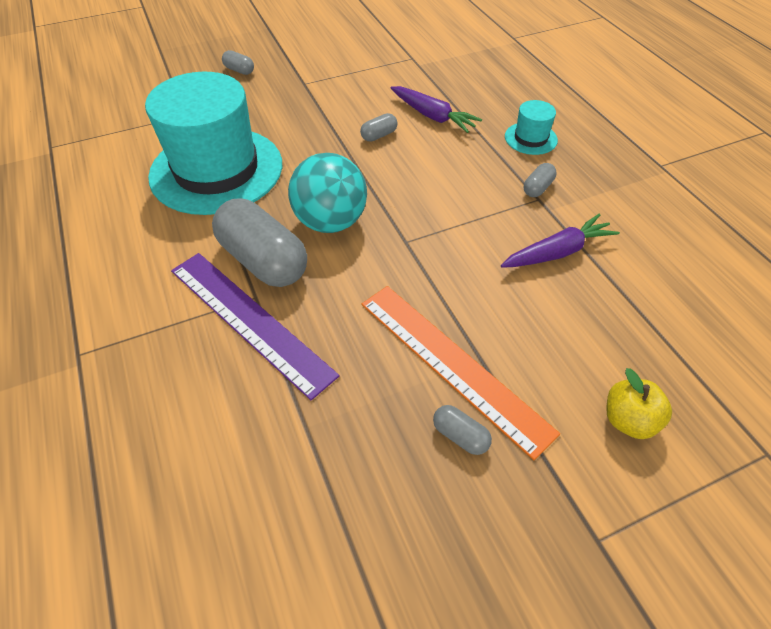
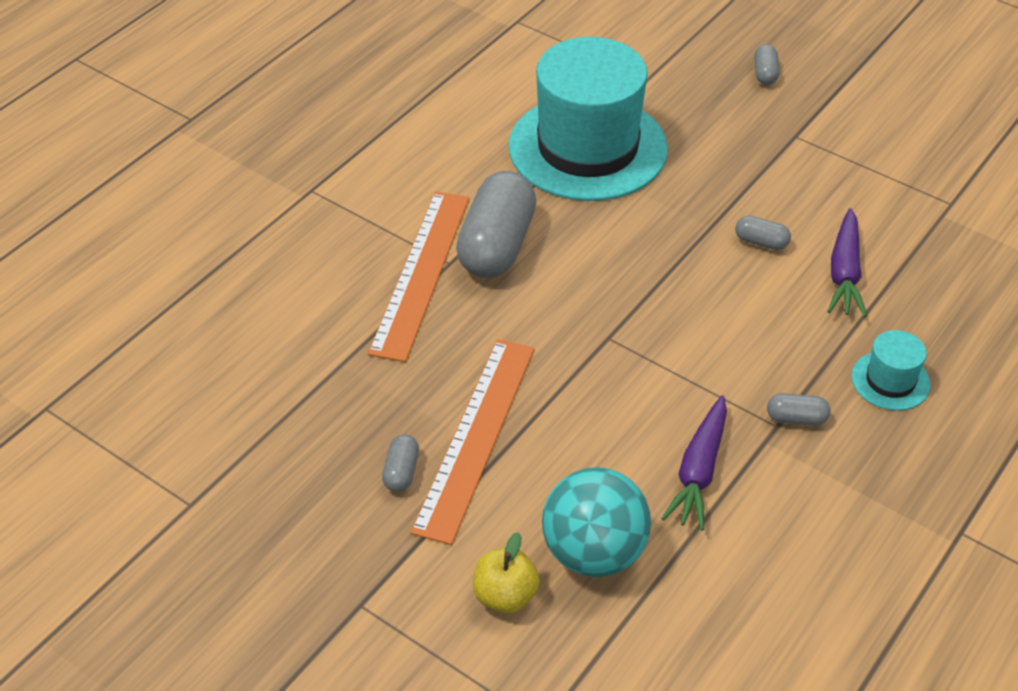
camera: 60 degrees right, 5 degrees down
(250, 320) = (421, 273): purple ruler -> orange ruler
(330, 222) = (587, 267): turquoise ball -> turquoise ball (594, 552)
(557, 252) = (698, 471): purple carrot -> purple carrot turned 75 degrees clockwise

